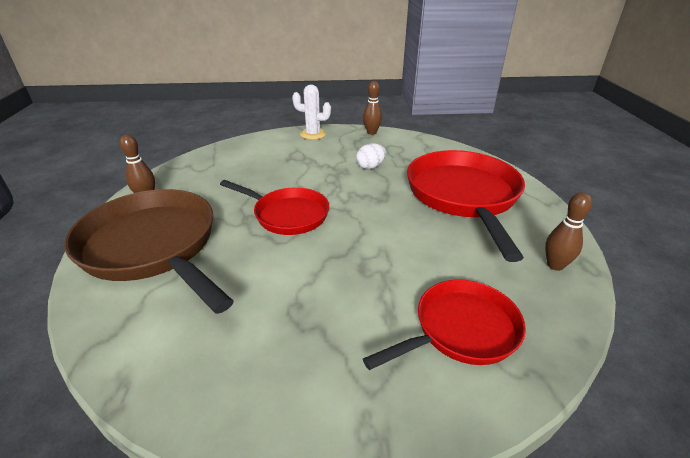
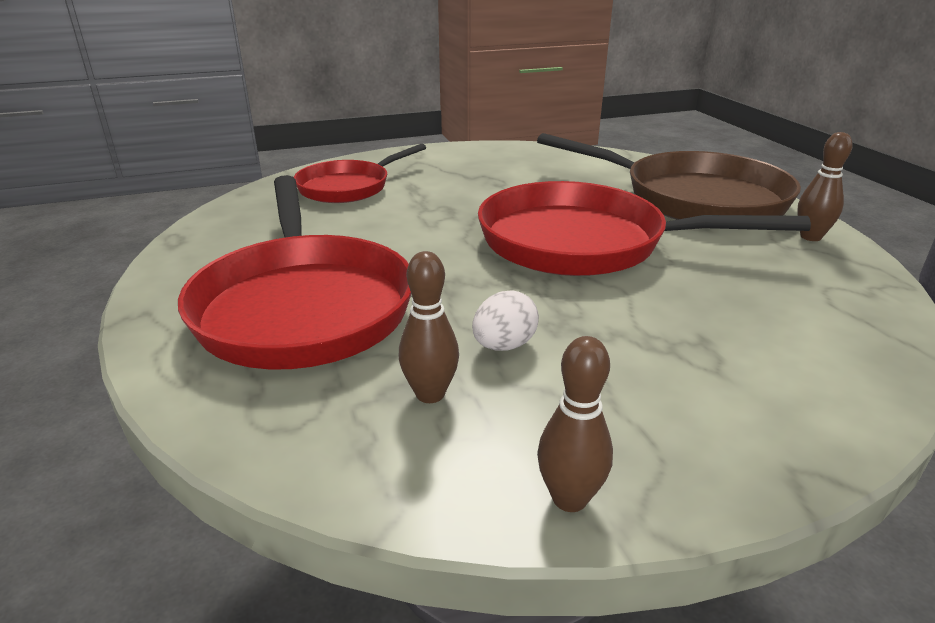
camera: 165 degrees right, 5 degrees down
(287, 215) = (583, 243): red pan -> red pan, size x1.66
(313, 134) = (750, 447): white cactus -> none
(555, 265) = (218, 235): brown bowling pin -> brown bowling pin (430, 394)

